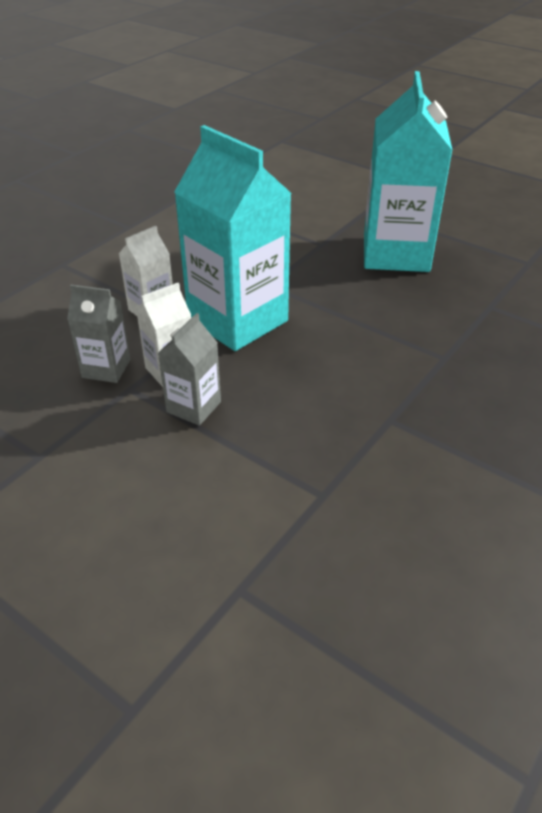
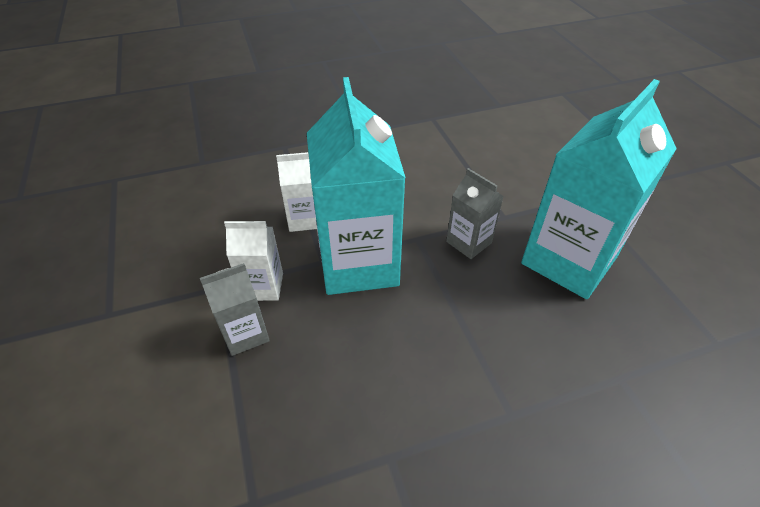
camera: 35 degrees right, 5 degrees up
(106, 368) = (223, 258): grey carton -> grey carton (468, 242)

